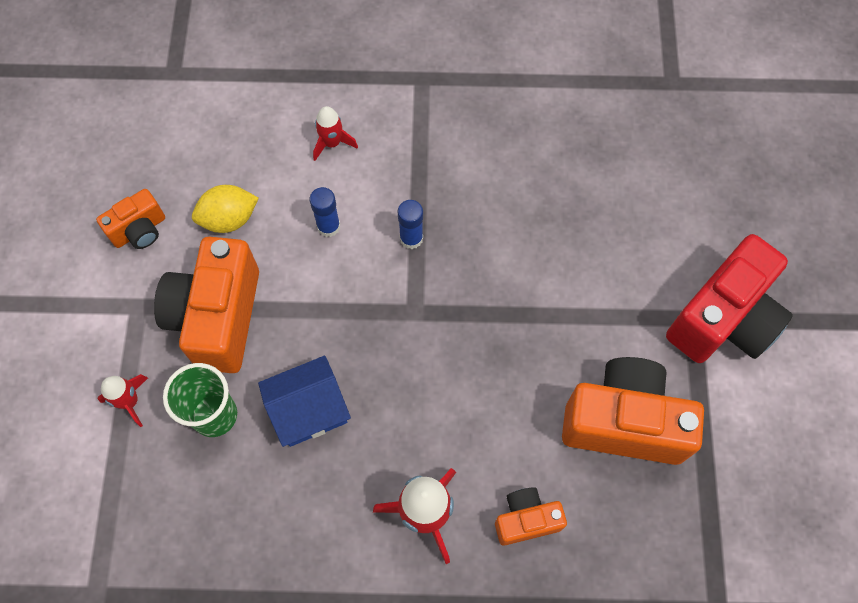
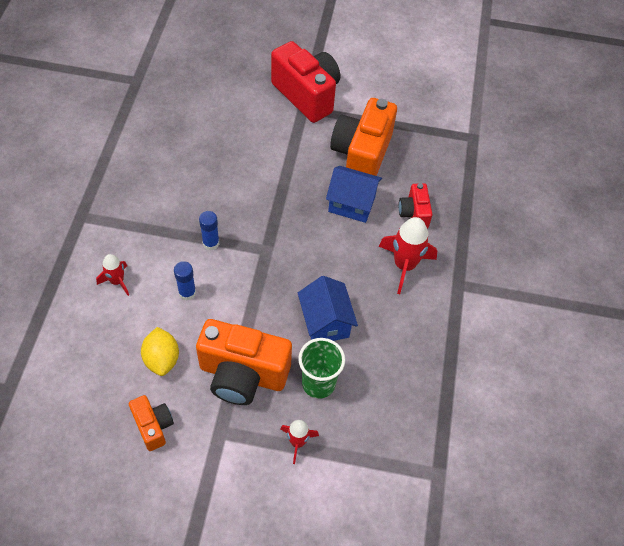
camera: 85 degrees left, 10 degrees down
(522, 419) = (351, 204): none -> blue house
(526, 519) = (414, 214): orange camera -> red camera

